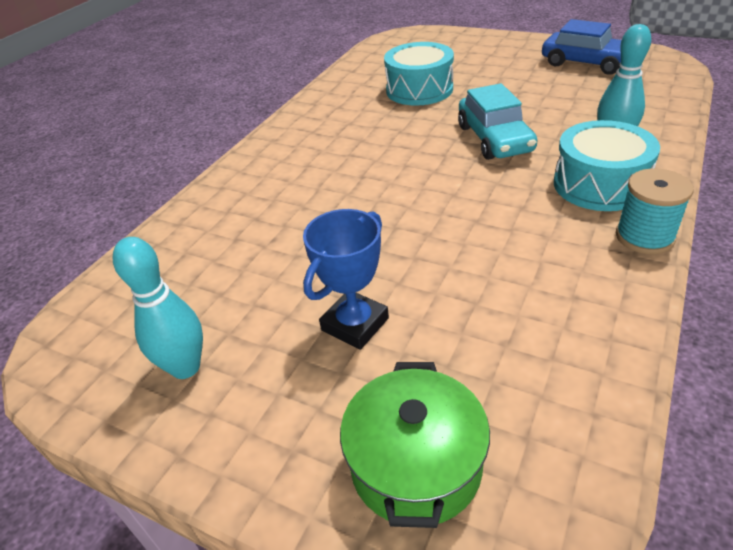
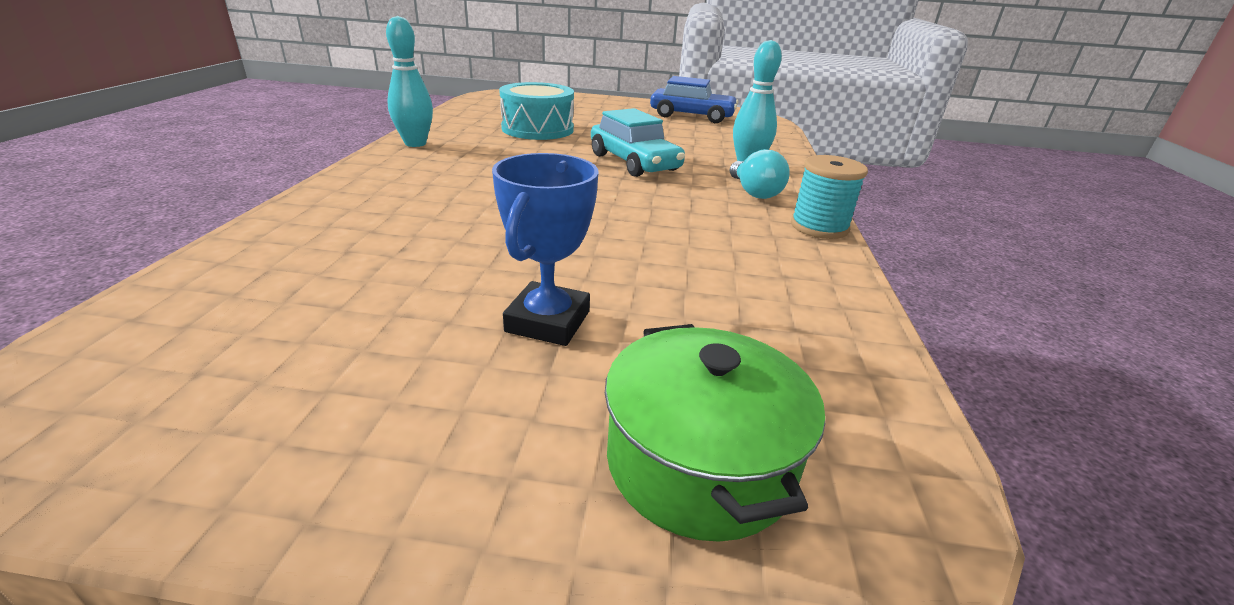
camera: 25 degrees left, 10 degrees down
(185, 367) = (298, 397): turquoise bowling pin -> turquoise bowling pin (415, 143)
(599, 184) = (754, 192): turquoise drum -> turquoise light bulb

